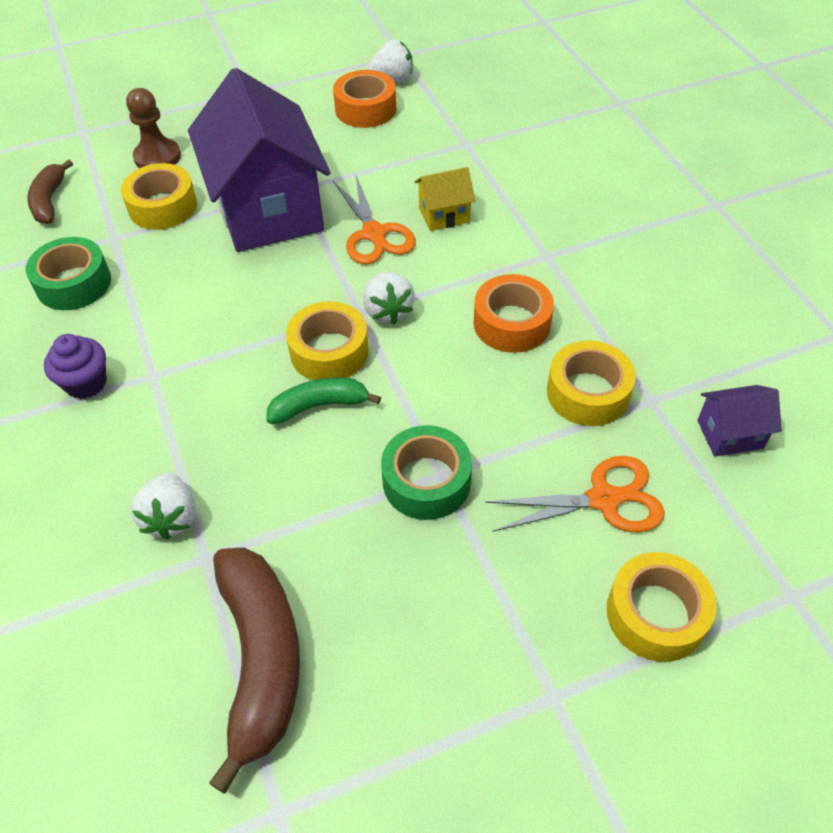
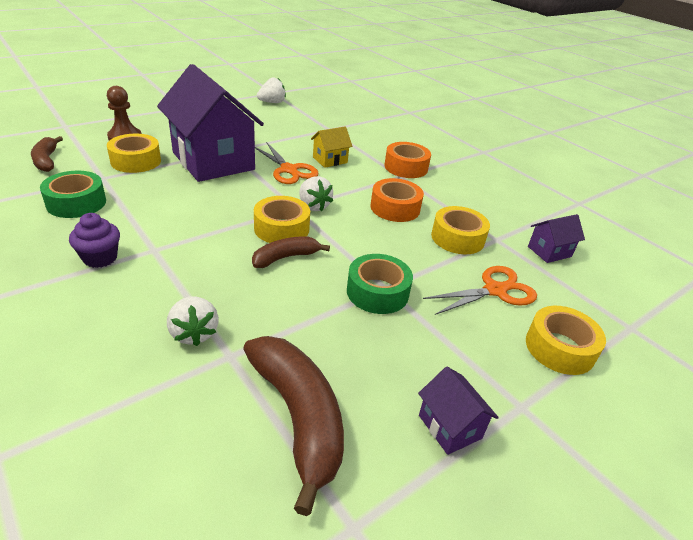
camera: 20 degrees left, 15 degrees down
(319, 406) = (286, 257): green banana -> brown banana
(365, 109) = (260, 115): orange tape -> orange tape (406, 167)
(443, 708) = (450, 426): none -> purple house

